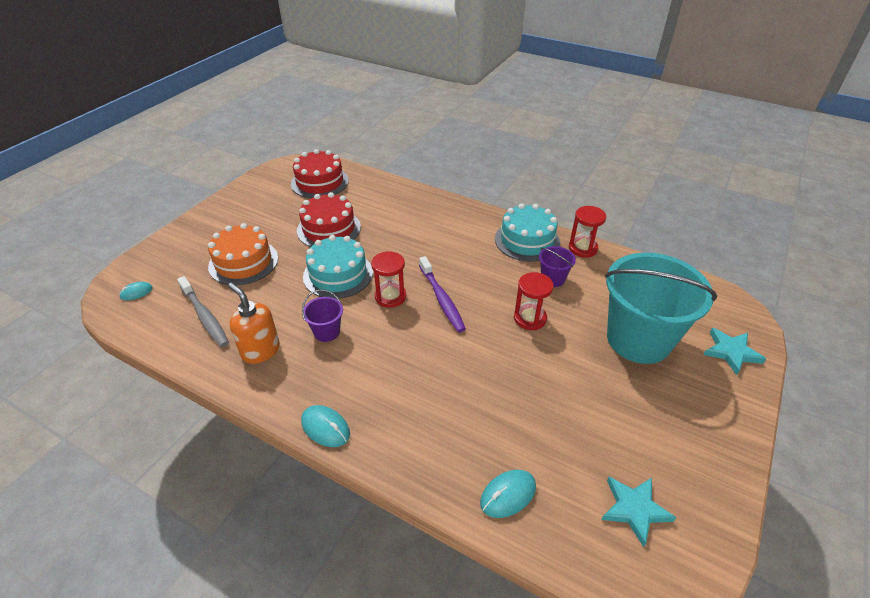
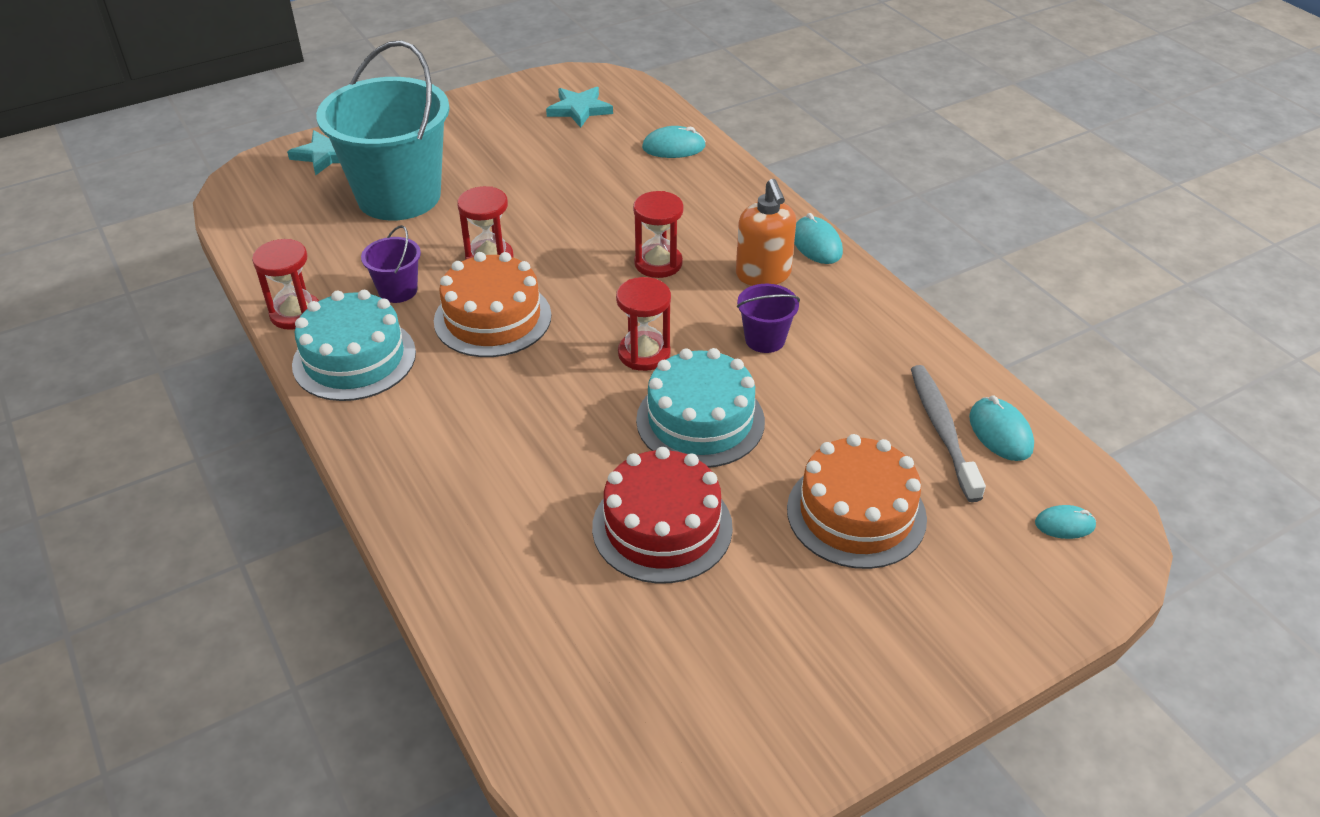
camera: 150 degrees left, 0 degrees up
(170, 327) = (1000, 432): none -> turquoise mouse
(260, 350) = (867, 349): orange soap dispenser -> orange soap dispenser (763, 275)
(319, 182) = (603, 689): red cake -> none
(426, 359) = (658, 263): none -> red hourglass
(441, 299) = (575, 323): purple toothbrush -> none
(487, 284) = (492, 318): none -> orange cake

